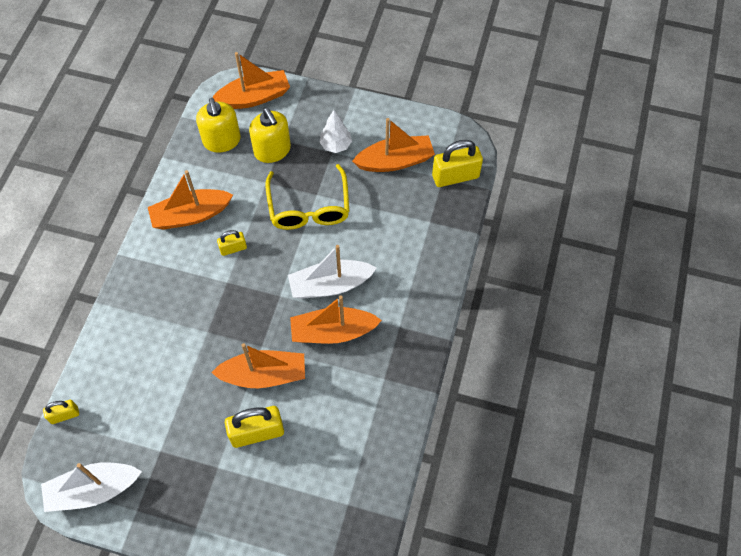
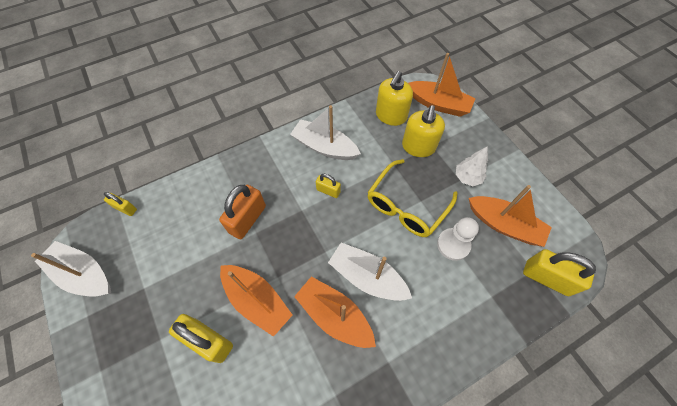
camera: 45 degrees right, 0 degrees up
(188, 328) = (247, 219): none -> orange padlock
(191, 215) = (324, 147): orange boat -> white boat
(371, 207) = (453, 244): none -> white pawn

